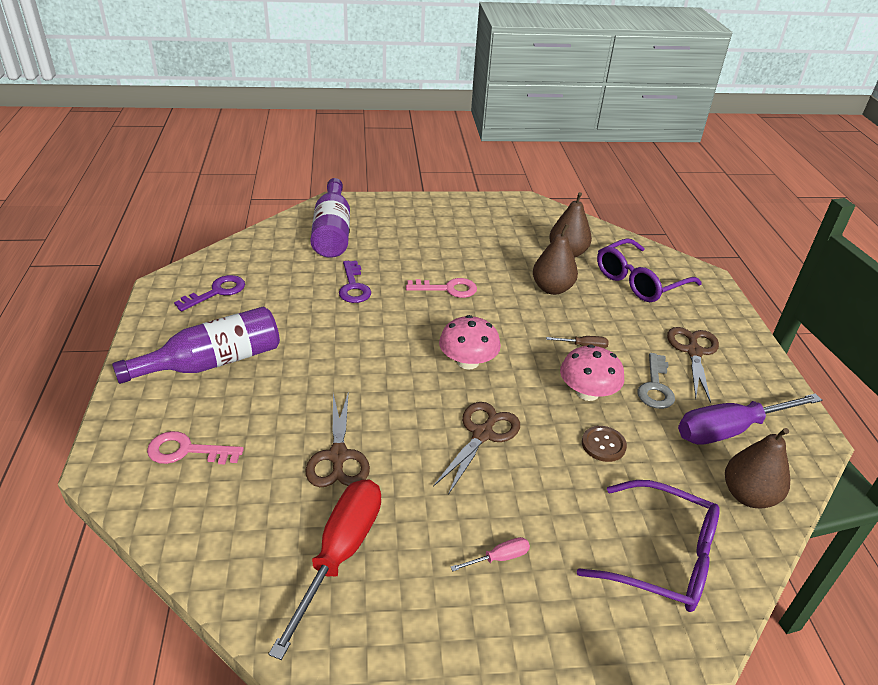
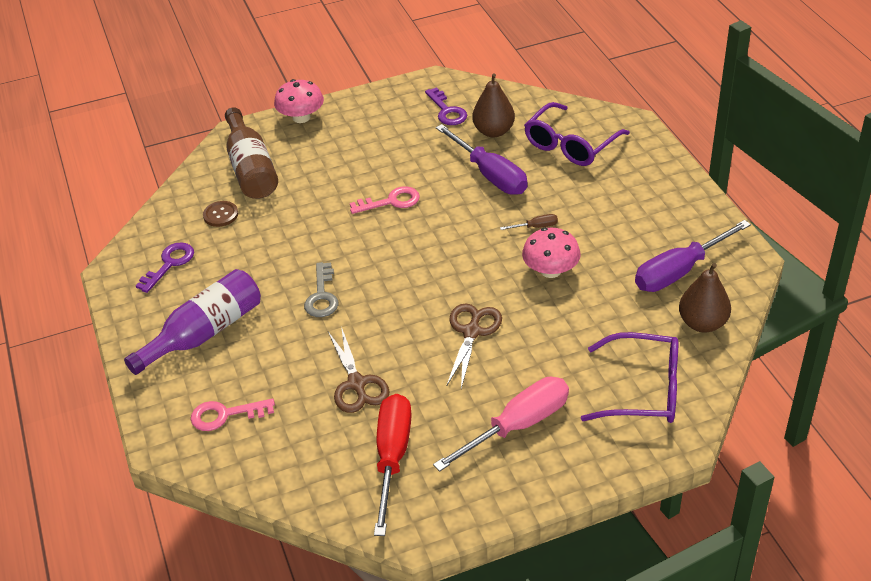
camera: 10 degrees left, 5 degrees up
(332, 232) = (251, 168): purple bottle -> brown bottle
(353, 287) = (299, 223): purple key -> purple key (447, 111)
(468, 362) = (436, 270): pink mushroom -> pink mushroom (301, 117)
(499, 558) = (518, 425): pink screwdriver -> pink screwdriver, size x2.37
(552, 289) = (490, 175): brown pear -> purple screwdriver
(603, 445) = (576, 313): brown button -> brown button (220, 215)
(655, 387) = (608, 249): grey key -> grey key (322, 296)
(693, 352) = (635, 206): brown scissors -> none

